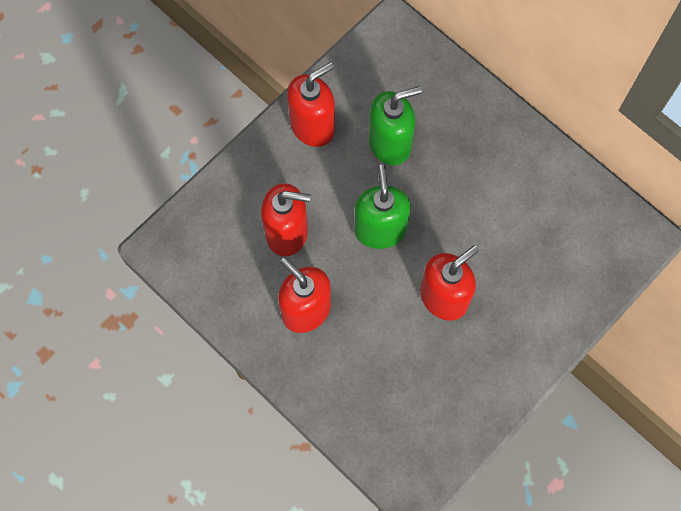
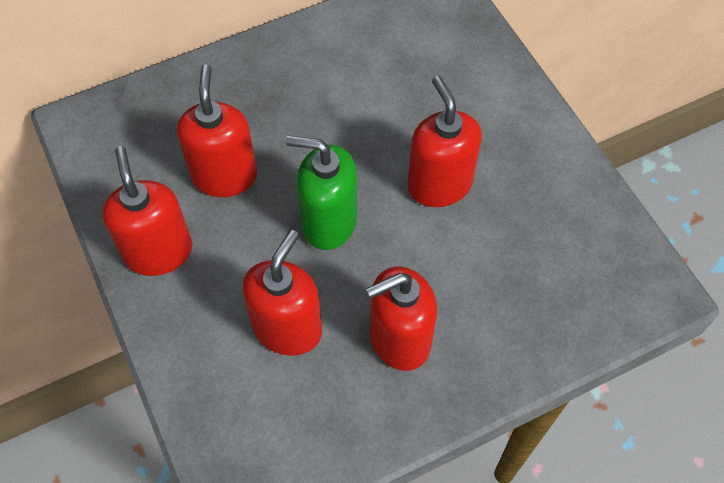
camera: 70 degrees left, 10 degrees down
(390, 143) = (224, 176): green soap dispenser -> red soap dispenser

